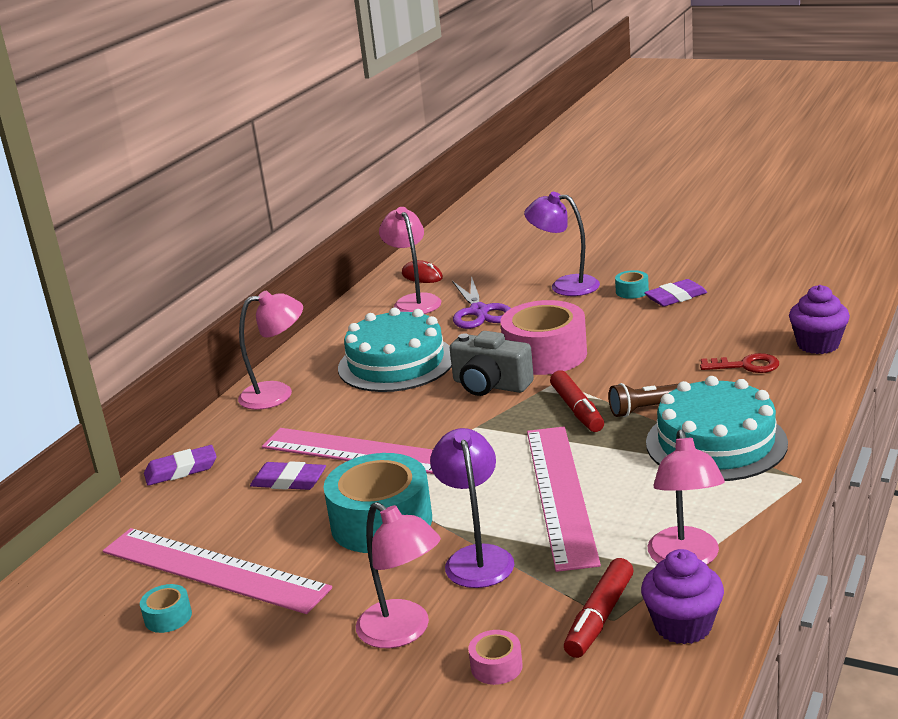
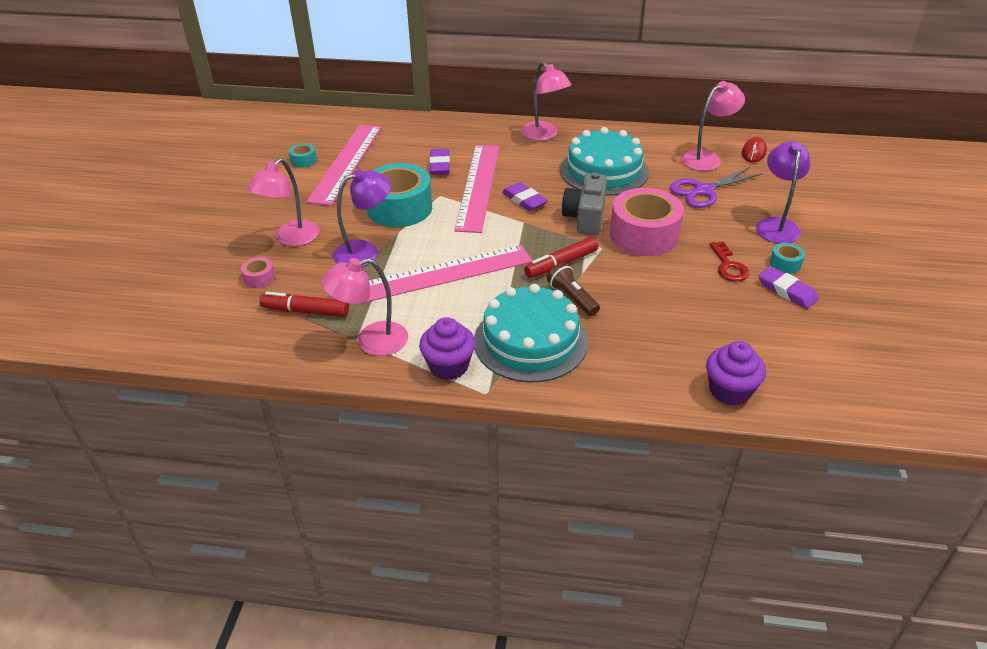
camera: 70 degrees right, 15 degrees up
(181, 470) = (444, 126): purple eraser -> purple eraser (524, 200)
(683, 626) = (297, 348): purple cupcake -> purple cupcake (449, 366)
(746, 366) = (668, 347): red key -> red key (729, 266)

